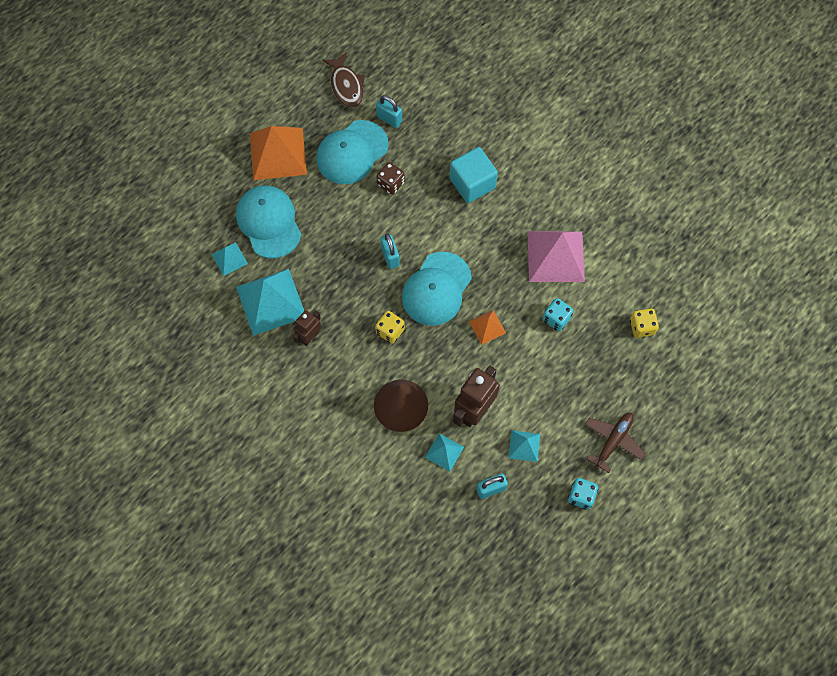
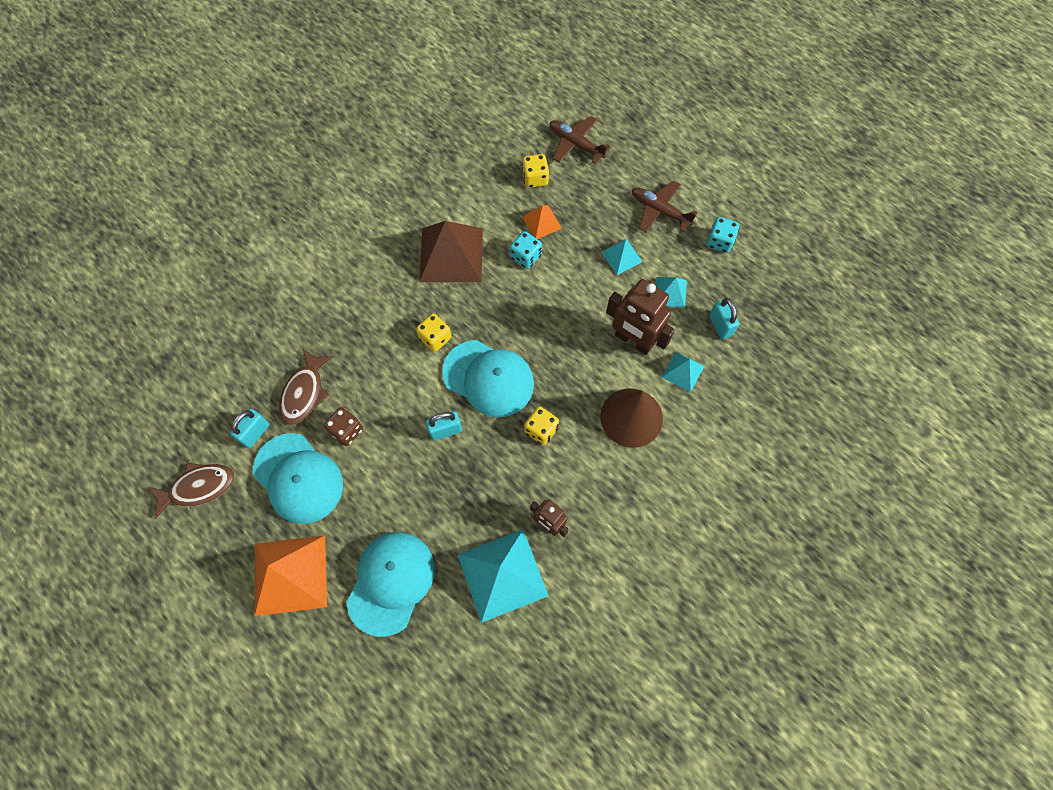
camera: 90 degrees left, 0 degrees up
(229, 259) = (441, 633): turquoise pyramid -> turquoise pyramid (621, 256)
(269, 222) = (391, 582): turquoise cap -> turquoise cap turned 135 degrees clockwise
(423, 150) = (304, 392): none -> brown fish
(472, 183) = (354, 338): turquoise cube -> none
(473, 246) = (435, 338): none -> yellow dice
(487, 327) = (535, 325): orange pyramid -> orange pyramid (541, 222)
(555, 256) = (451, 254): pink pyramid -> brown pyramid
(685, 365) = (575, 144): none -> brown plane

